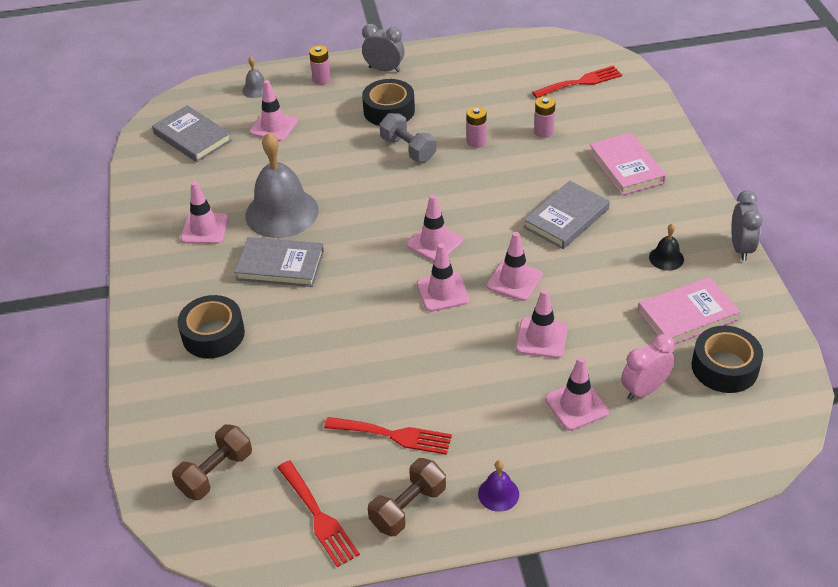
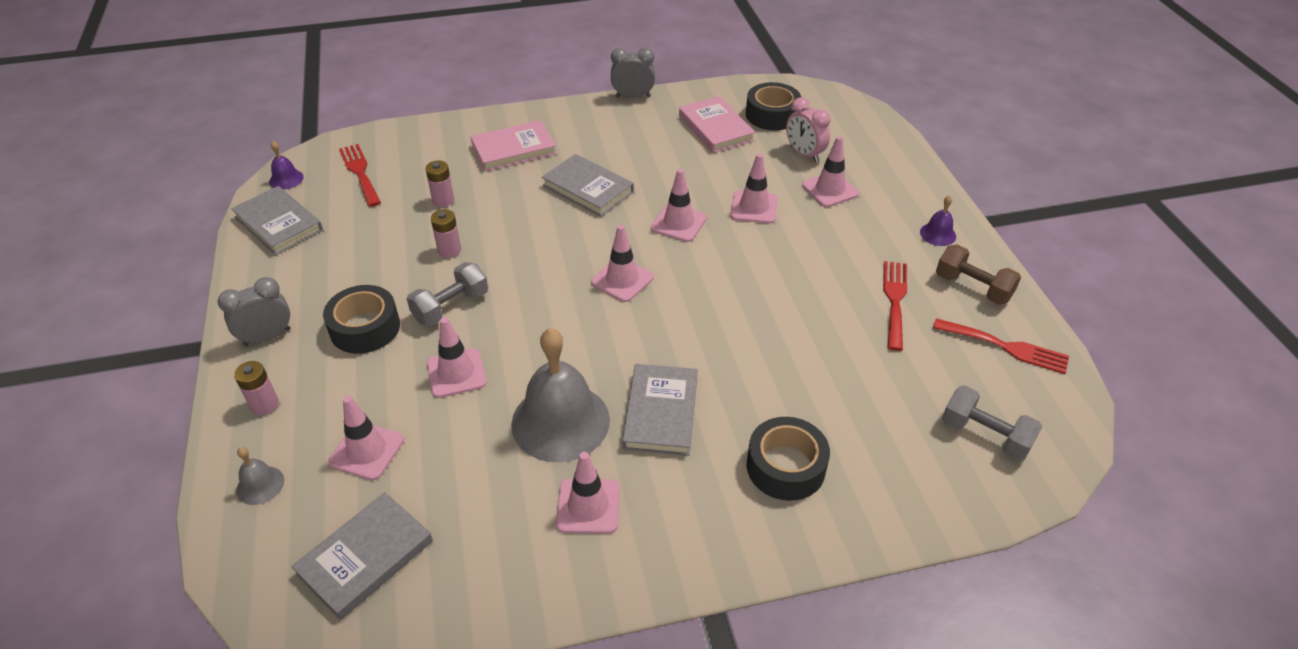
camera: 95 degrees left, 0 degrees up
(215, 473) = (985, 435): brown dumbbell -> grey dumbbell
(319, 517) = (1006, 347): red fork -> red fork turned 60 degrees clockwise
(384, 69) = (267, 337): grey clock -> grey clock turned 45 degrees clockwise
(443, 292) = (698, 272): pink traffic cone -> pink traffic cone (456, 373)
(510, 53) = (279, 224): none -> grey book
(568, 47) = (286, 179): none -> purple bell
(666, 258) = (646, 134): black bell -> none

